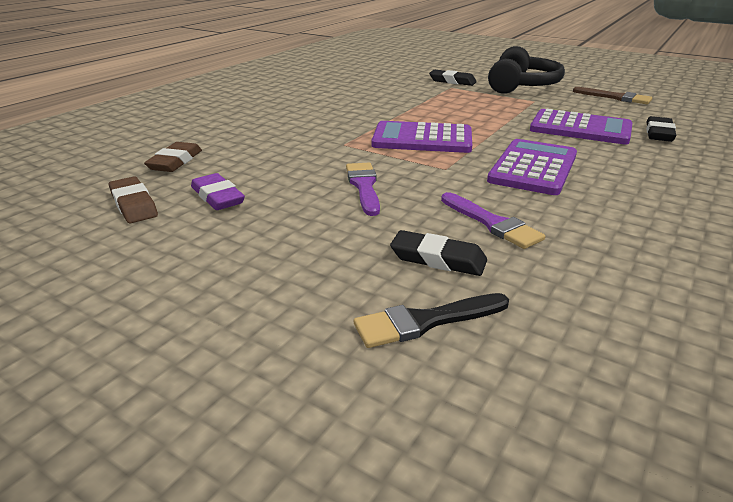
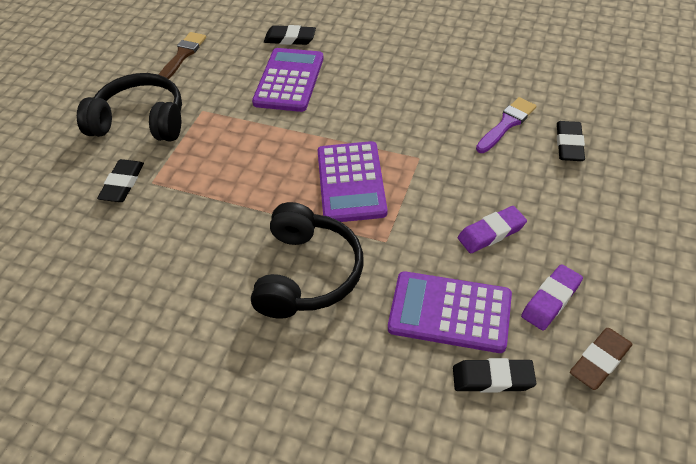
camera: 100 degrees left, 20 degrees up
(175, 162) = (492, 378): brown eraser -> black eraser
(320, 185) = (491, 232): none -> purple eraser
(331, 119) = (307, 273): none -> black headphones
(364, 186) = (480, 203): purple brush -> none
(425, 321) = (636, 141): black brush -> none
(533, 168) = (397, 107): purple calculator -> purple calculator (449, 312)

